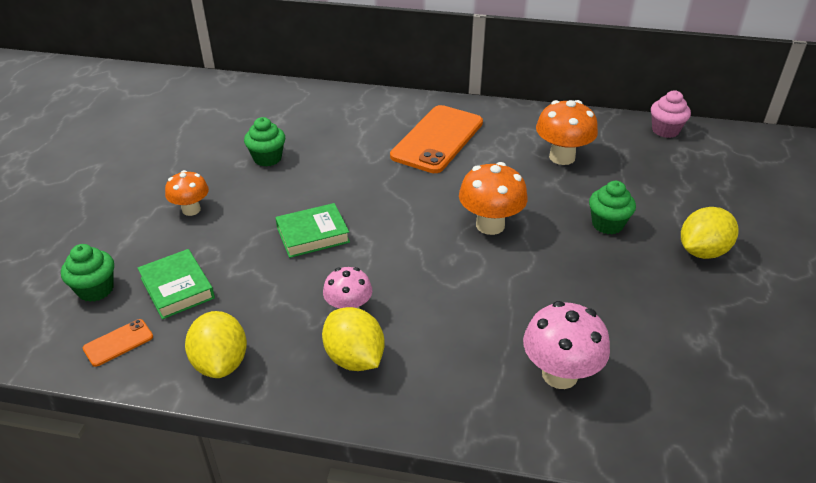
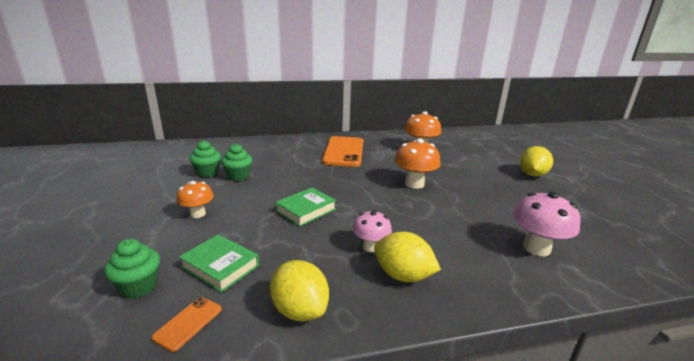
camera: 25 degrees left, 15 degrees down
(607, 224) = (475, 172): green cupcake -> green cupcake (207, 173)
(665, 130) = (457, 132): pink cupcake -> none

